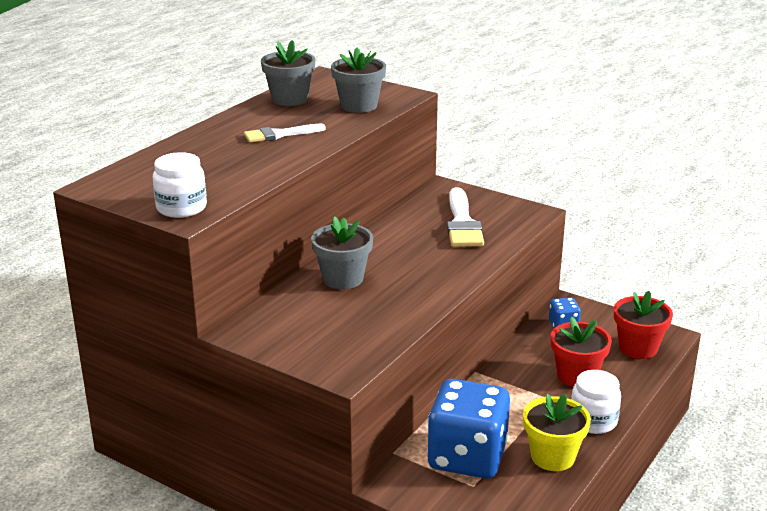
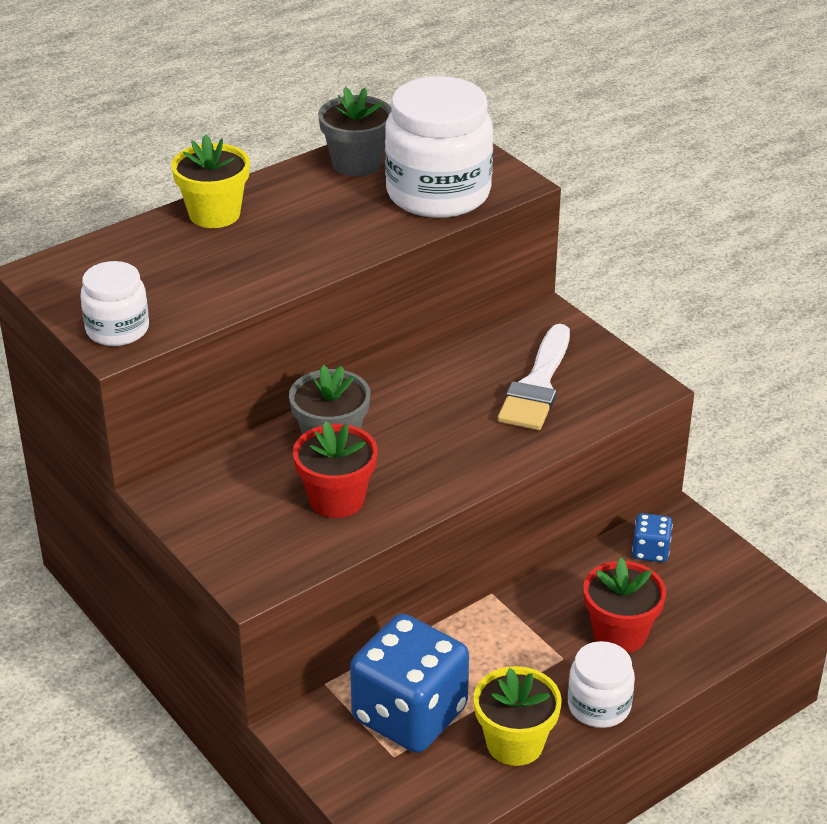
camera: 20 degrees right, 10 degrees up
(207, 137) = (214, 214): none -> yellow flower pot
(279, 134) = (305, 227): white brush -> none
(359, 106) = (438, 193): grey flower pot -> white jar
(638, 348) = (730, 611): red flower pot -> red flower pot (336, 499)

